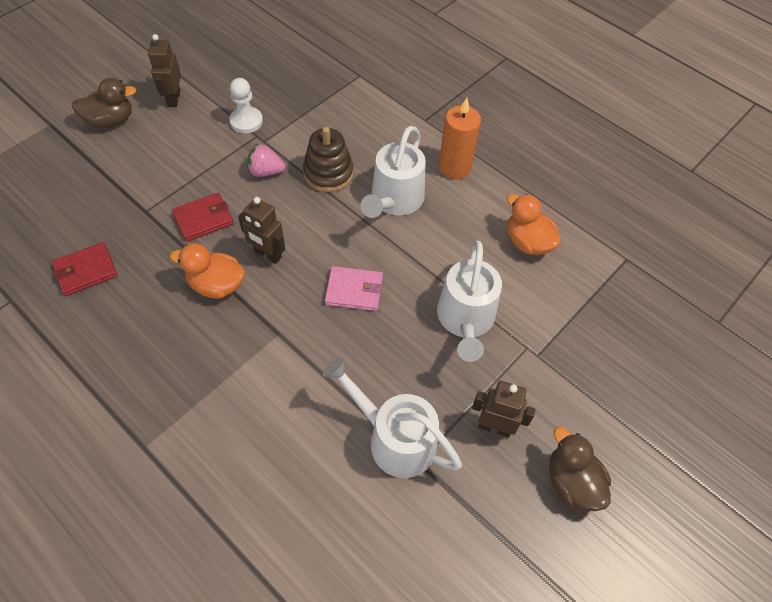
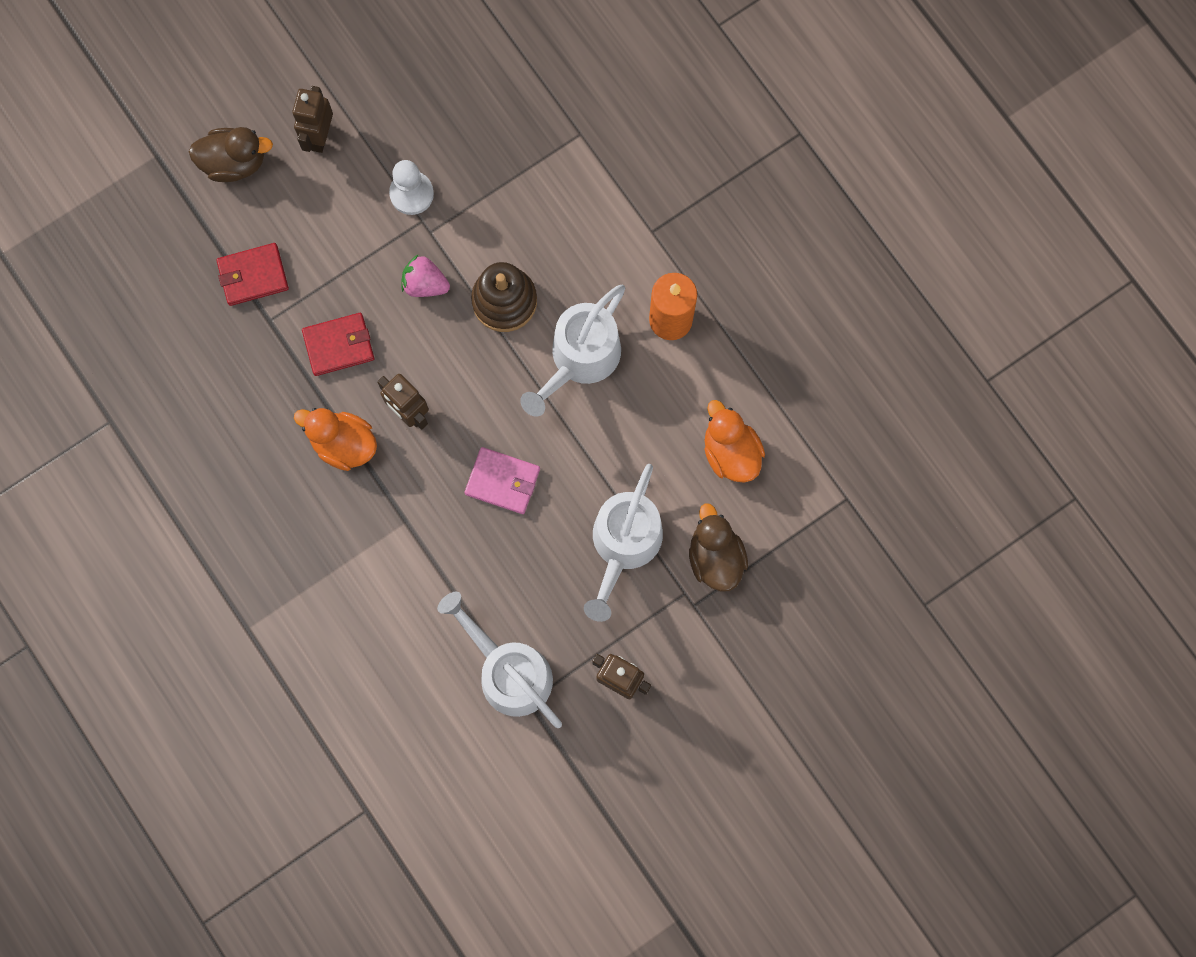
camera: 15 degrees right, 20 degrees up
(86, 271) = (195, 396): red wallet -> red wallet (253, 275)
(571, 482) = (682, 756): brown duck -> brown duck (715, 557)

